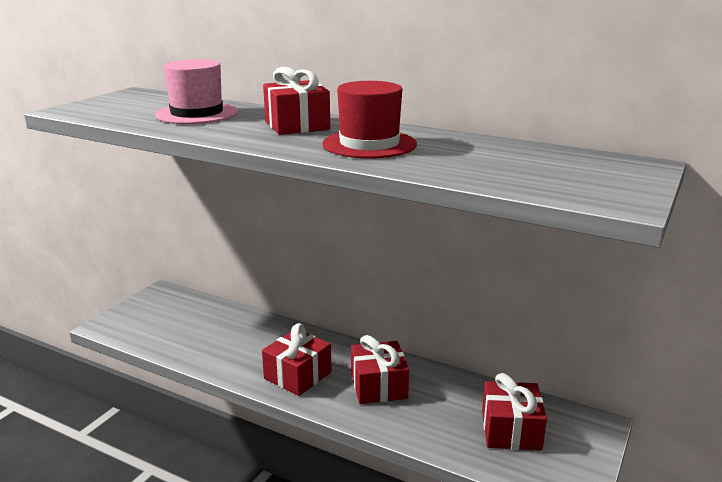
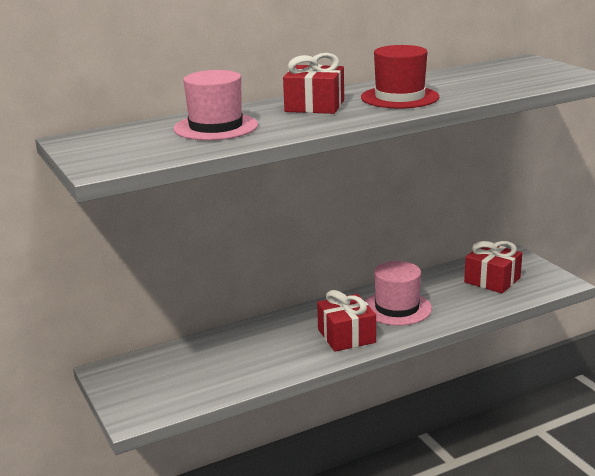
camera: 55 degrees left, 0 degrees up
(378, 386) = (397, 308): red gift -> pink hat

